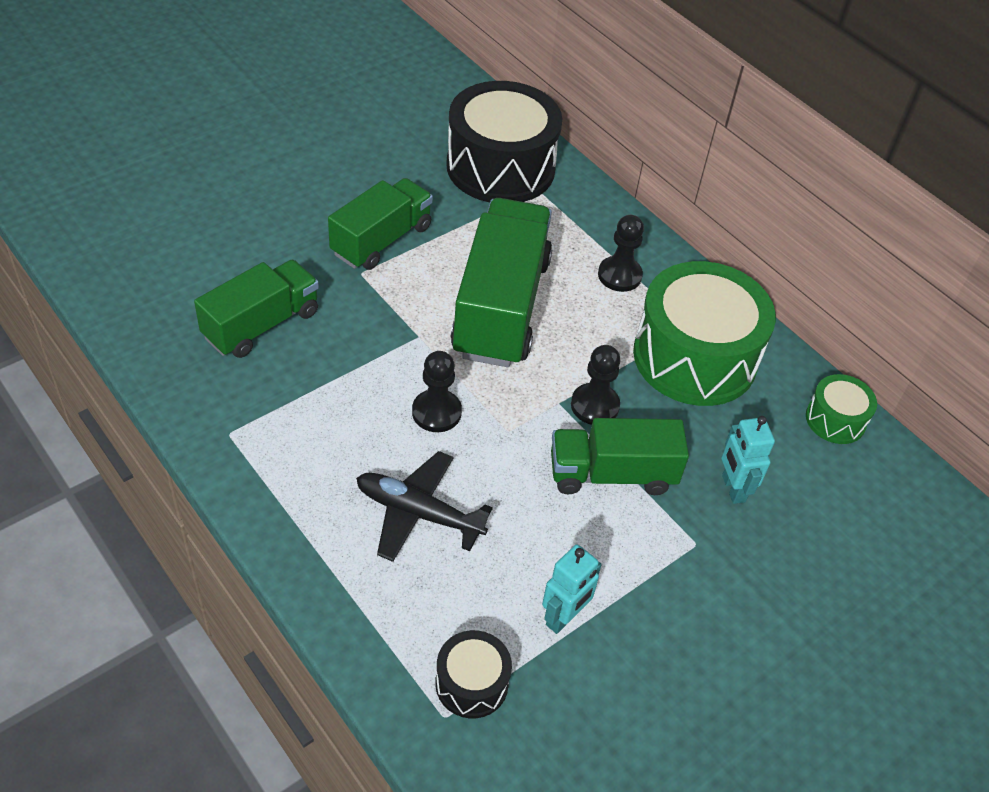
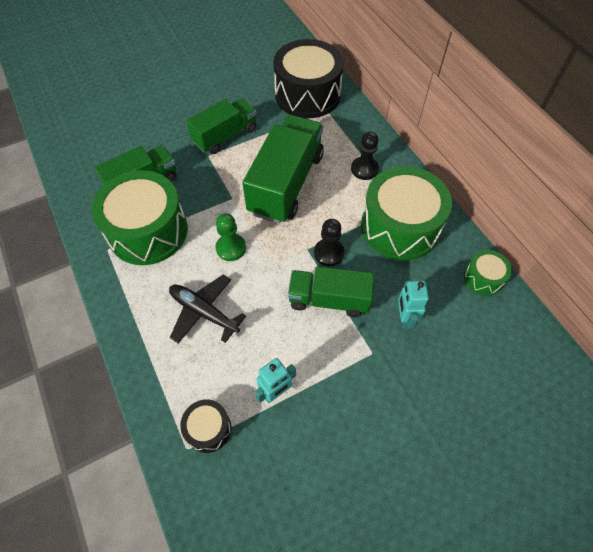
camera: 15 degrees right, 10 degrees up
(291, 399) = (148, 231): none -> green drum
(436, 412) = (231, 248): black pawn -> green pawn

